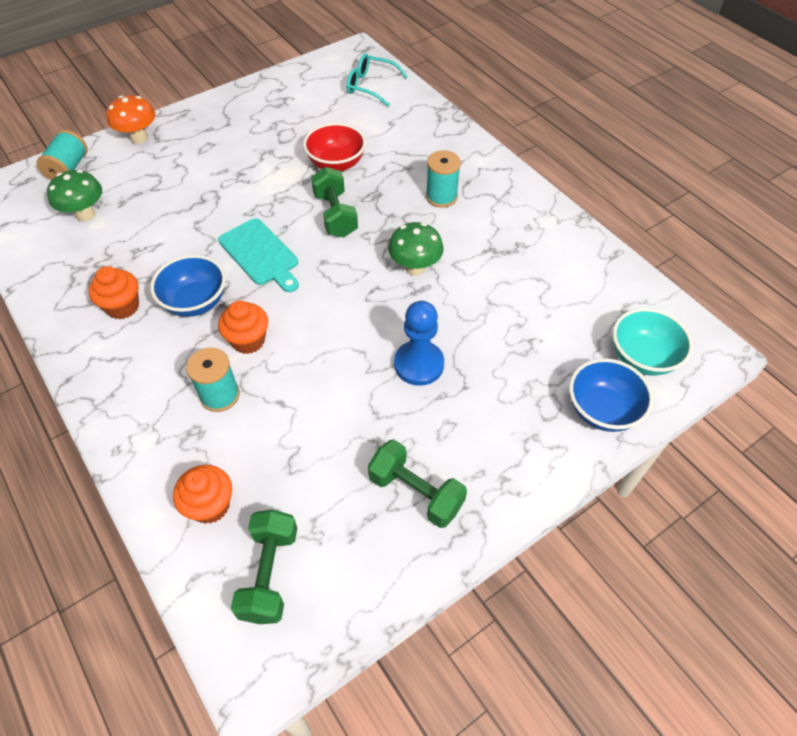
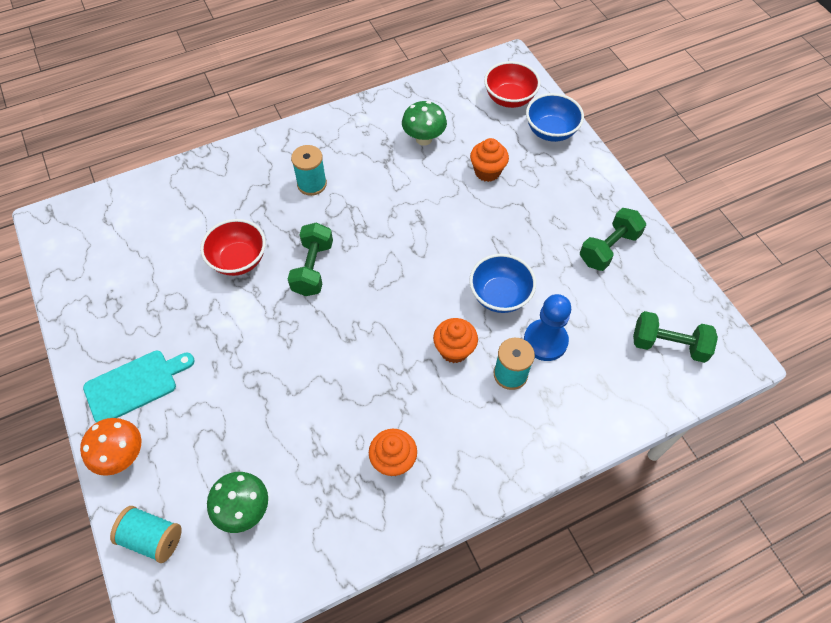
camera: 80 degrees left, 5 degrees up
(195, 302) = (400, 393): blue bowl -> blue bowl (500, 295)
(210, 505) = (613, 383): orange cupcake -> orange cupcake (487, 171)
(260, 254) = (349, 335): turquoise cutting board -> turquoise cutting board (135, 385)
(335, 215) = (313, 268): green dumbbell -> green dumbbell turned 75 degrees counterclockwise
(371, 86) = (122, 215): turquoise glasses -> none
(415, 268) = (394, 216): green mushroom -> green mushroom (424, 139)
(419, 364) = (497, 229): blue pawn -> blue pawn (545, 341)
(642, 357) = (509, 98): turquoise bowl -> red bowl

